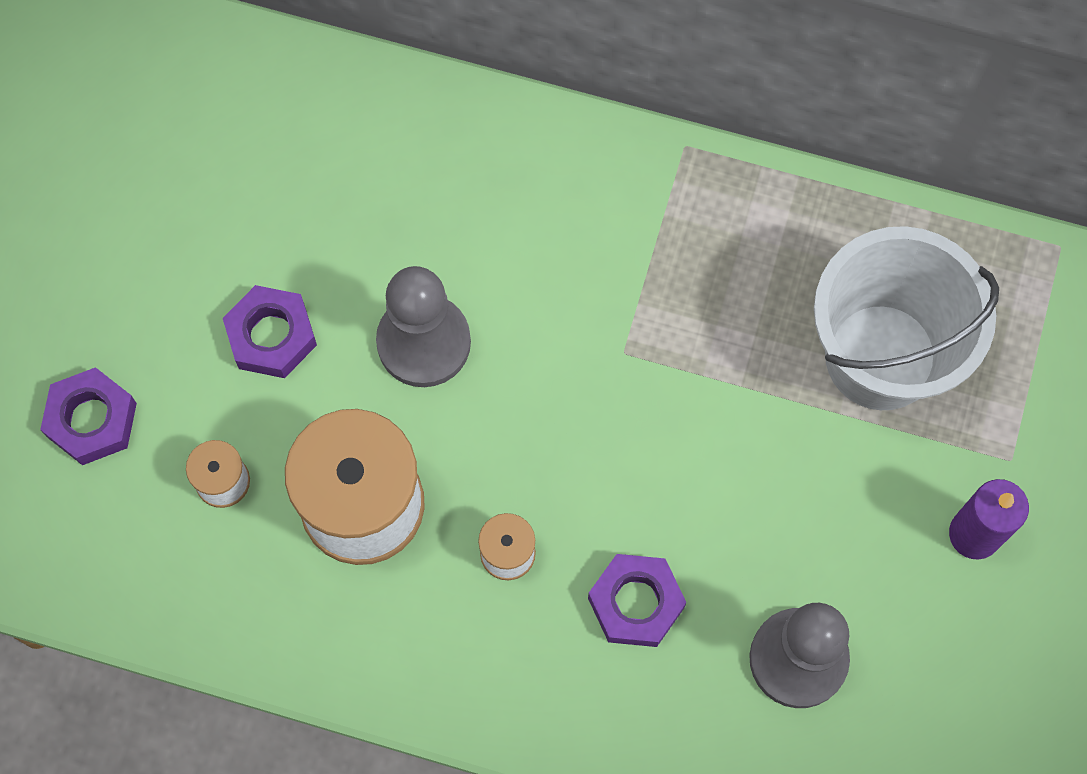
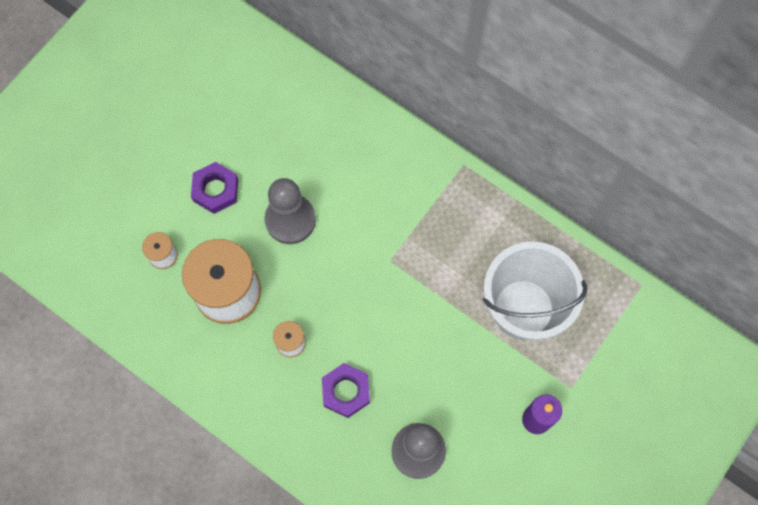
camera: 20 degrees right, 0 degrees up
(91, 420) = (111, 201): purple nut -> none

